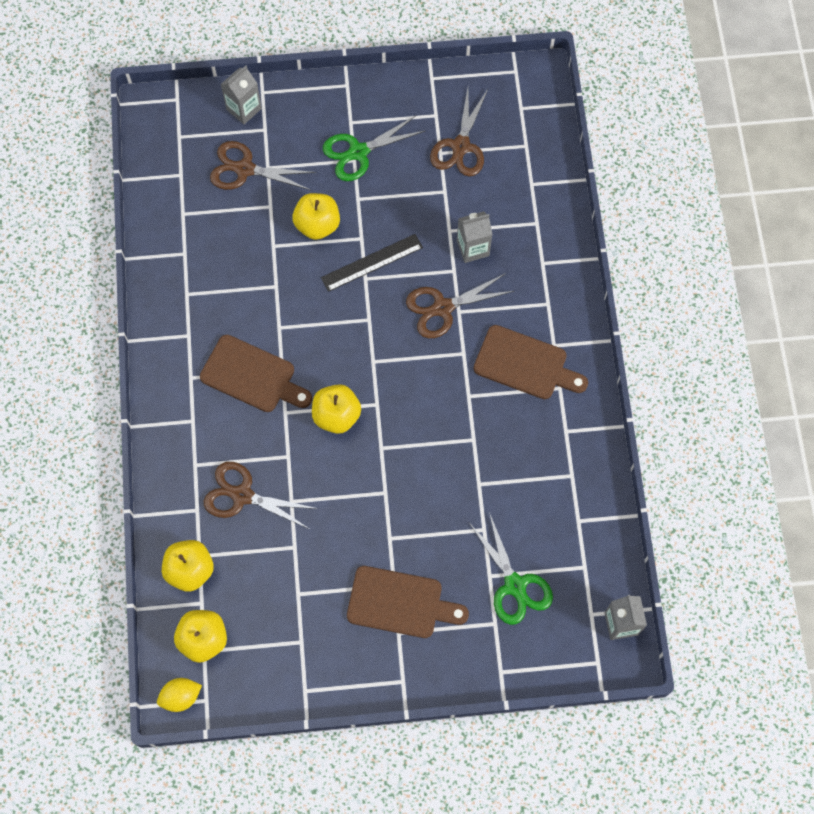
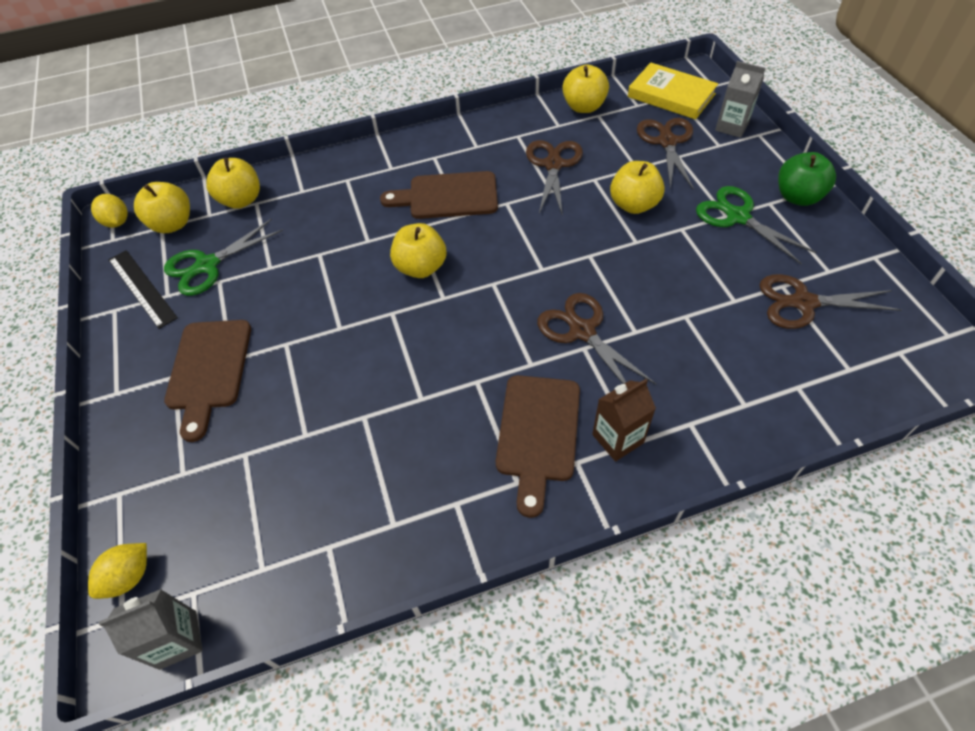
camera: 80 degrees right, 15 degrees down
(165, 222) = (584, 107): none -> yellow apple
(178, 140) = (671, 95): none -> yellow book
(242, 495) = (320, 217): brown scissors -> brown scissors (553, 165)
(252, 376) = (447, 196): brown cutting board -> brown cutting board turned 75 degrees clockwise
(351, 99) = (797, 197): none -> green apple
(372, 263) = (611, 256): black ruler -> black ruler (142, 288)
(473, 248) = (674, 344): grey carton -> none
(515, 585) = (233, 485): green scissors -> green scissors (207, 265)
(542, 313) = (617, 438): none -> brown carton
(570, 659) = (129, 577): none -> yellow lemon

